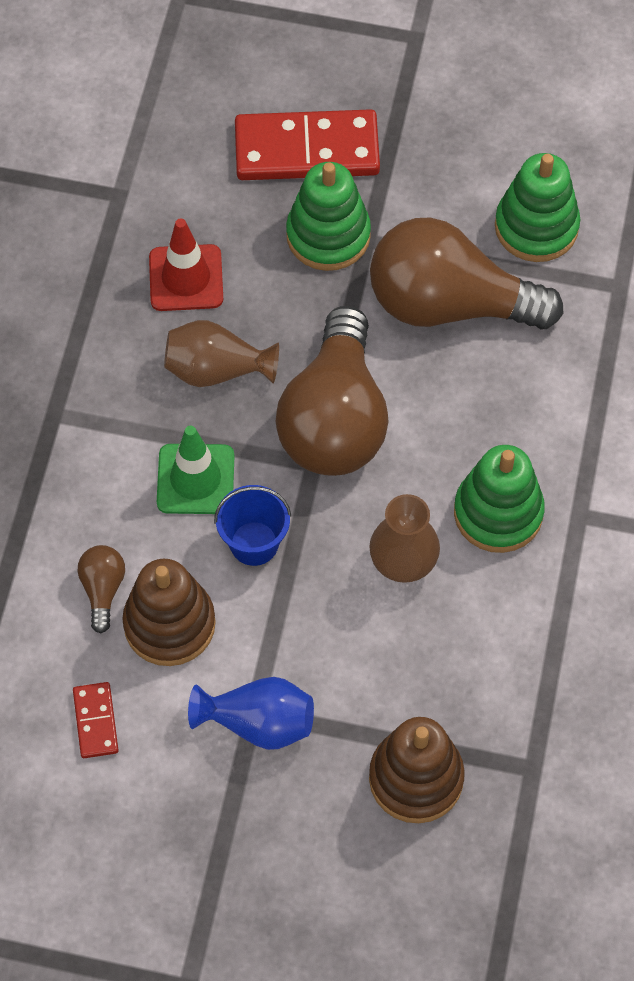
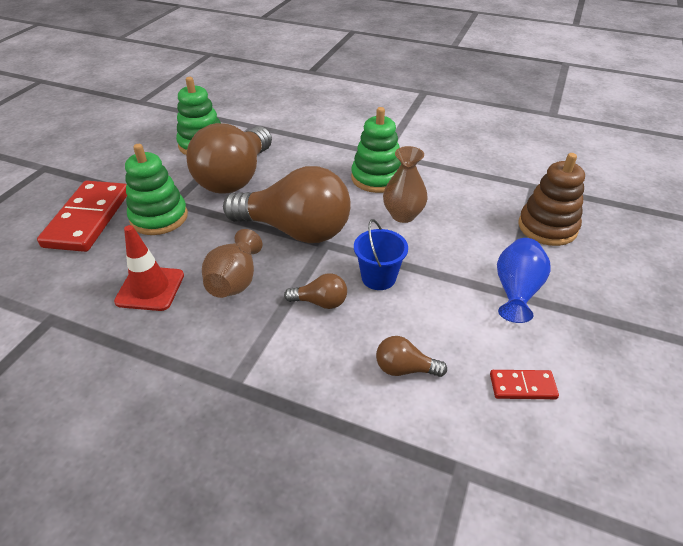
camera: 80 degrees left, 20 degrees down
(169, 624) = (438, 330): brown stacking toy -> none
(195, 479) = (320, 302): green traffic cone -> brown light bulb

